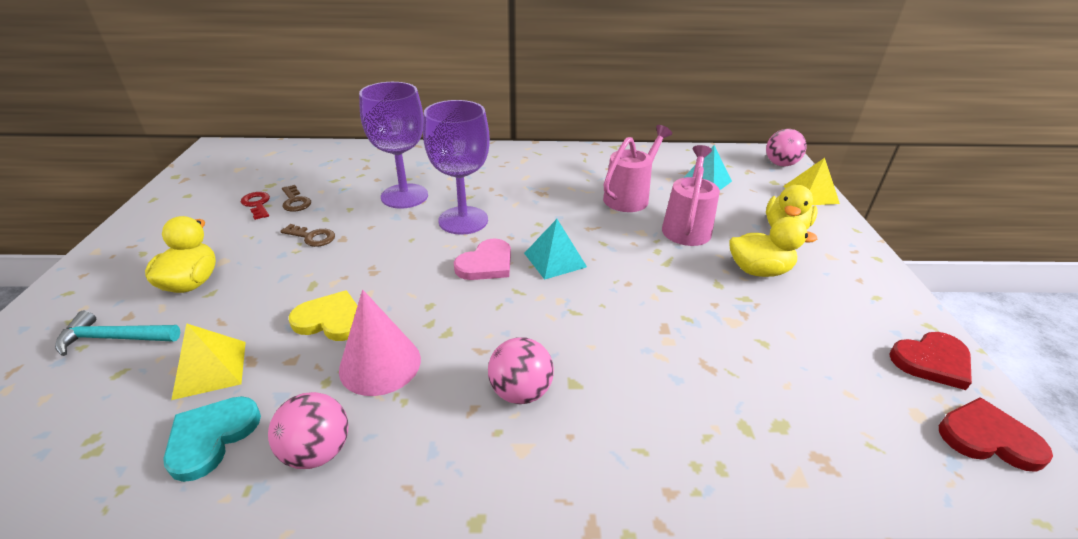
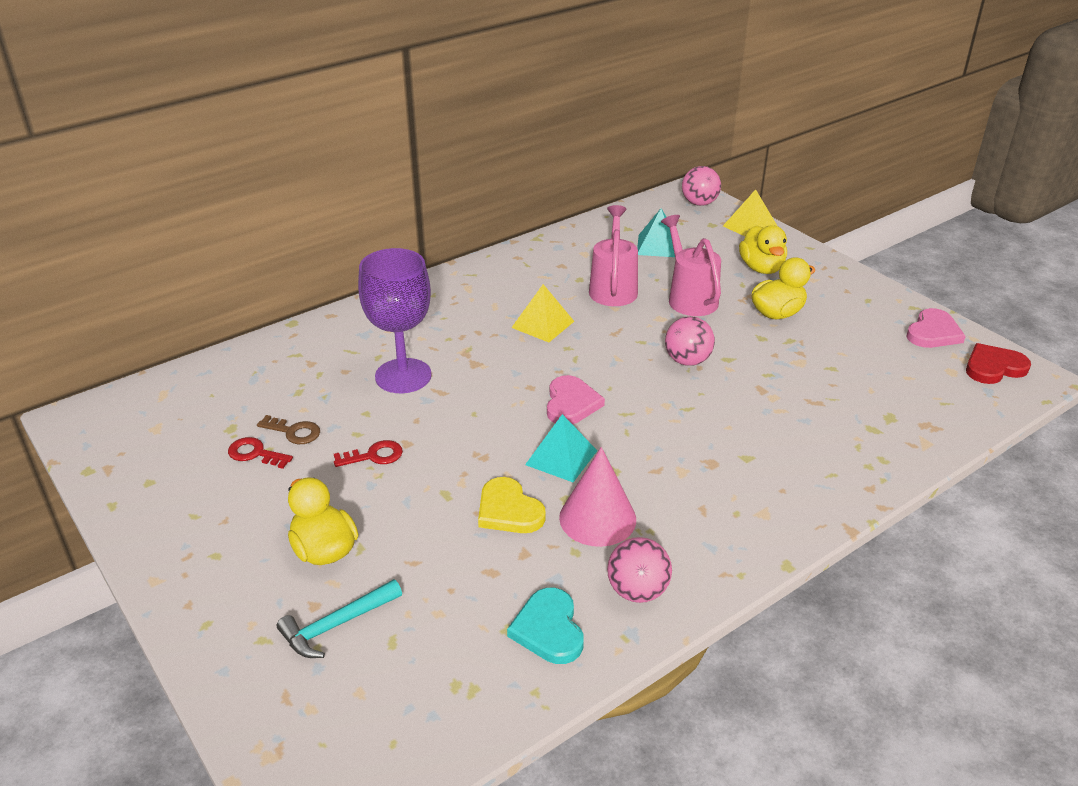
camera: 35 degrees left, 0 degrees up
(210, 369) = (468, 595): yellow pyramid -> yellow pyramid (542, 324)
(312, 237) = (374, 456): brown key -> red key
(331, 320) = (508, 510): yellow heart -> yellow heart turned 105 degrees counterclockwise
(463, 220) = (496, 374): purple goblet -> none
(521, 391) = (719, 481): pink ball -> pink ball (687, 360)
(555, 260) = (622, 374): turquoise pyramid -> turquoise pyramid (561, 457)
(932, 361) = (933, 332): red heart -> pink heart

